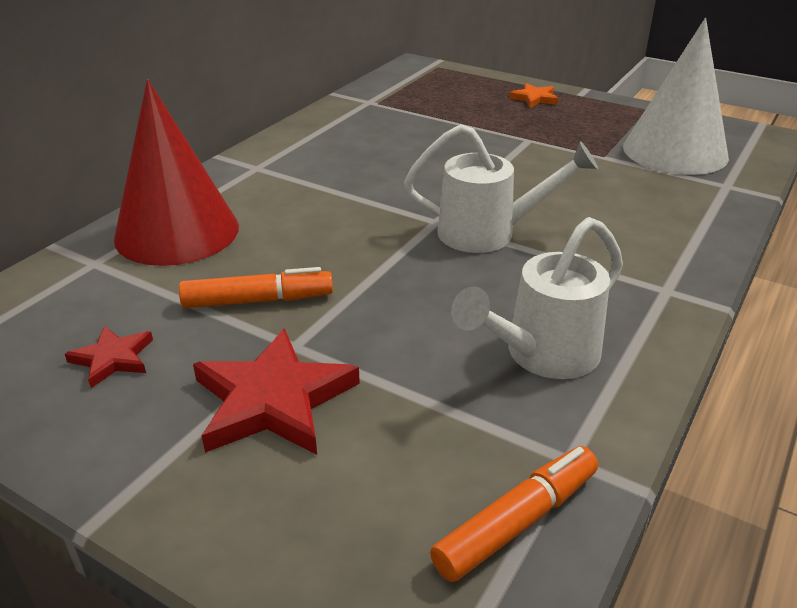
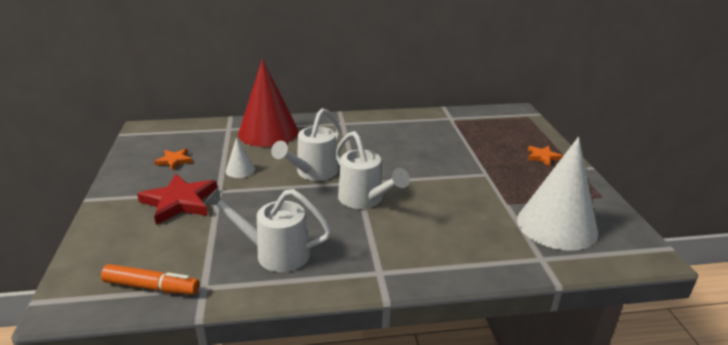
camera: 50 degrees right, 5 degrees down
(113, 359) = (174, 161): red star -> orange star
(258, 301) = (240, 170): orange marker -> white cone
(363, 242) = (313, 173): none -> white watering can

